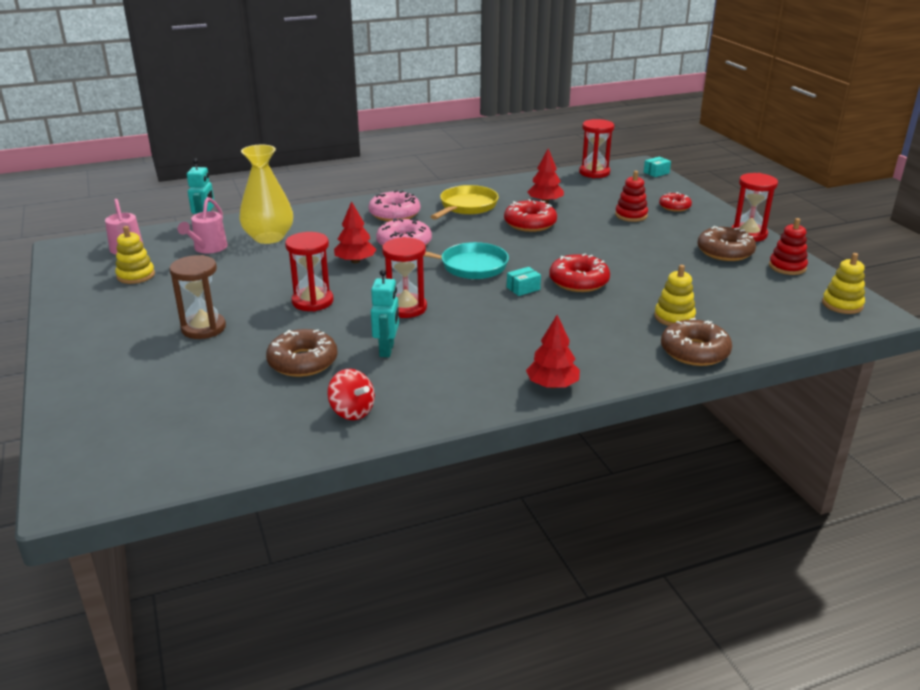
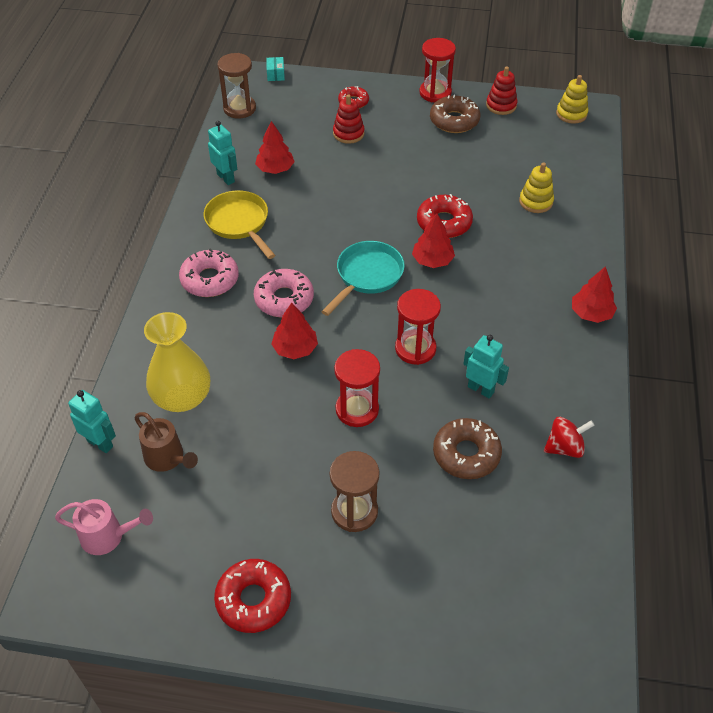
camera: 60 degrees left, 20 degrees up
(136, 275) = (187, 543): yellow stacking toy -> none
(208, 248) = (168, 458): pink watering can -> brown watering can
(509, 189) = (226, 178): none -> turquoise robot
(523, 288) = (432, 260): turquoise box -> red tree
(530, 223) = (312, 199): red donut -> red donut (253, 600)
(594, 172) = (239, 108): red hourglass -> brown hourglass
(694, 351) = (589, 217): brown donut -> none

